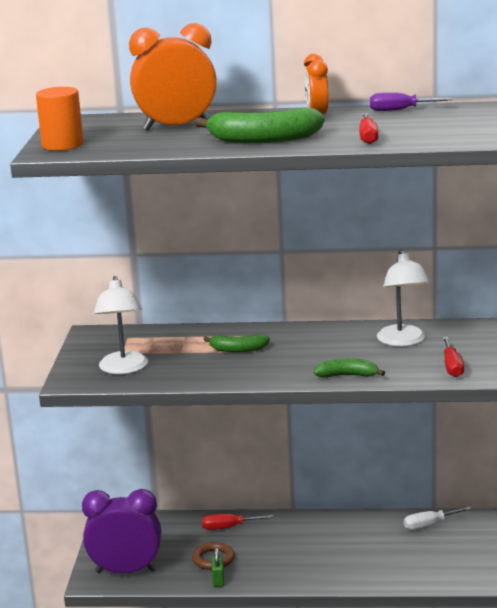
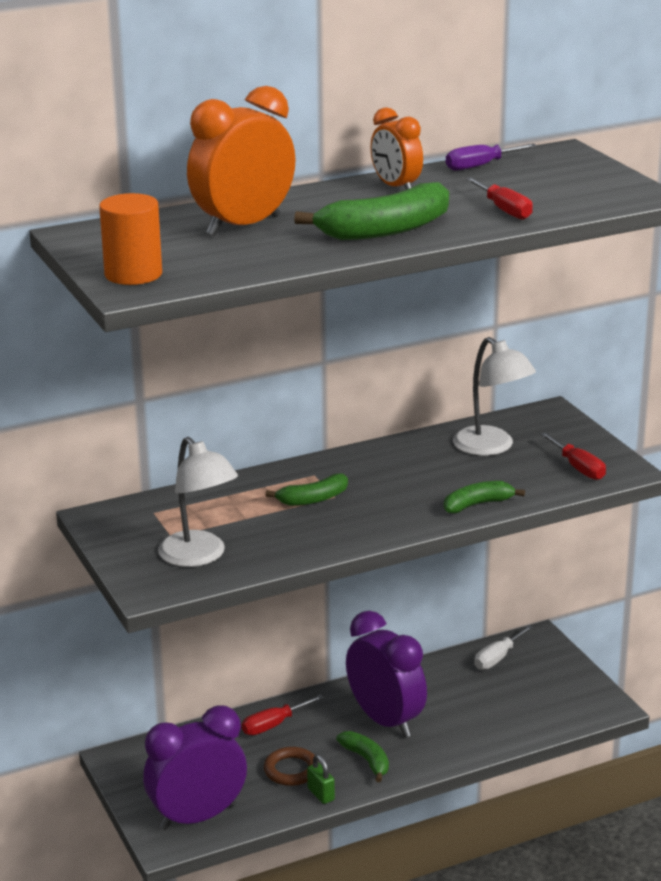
camera: 30 degrees left, 5 degrees up
(270, 567) = (367, 760): none -> green banana
(307, 545) = (385, 721): none -> purple clock

